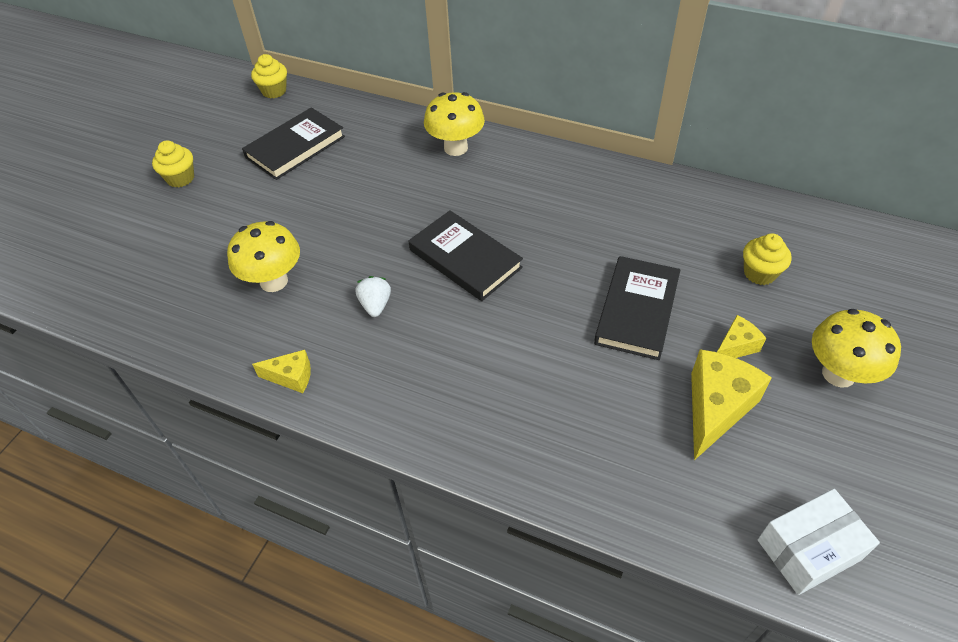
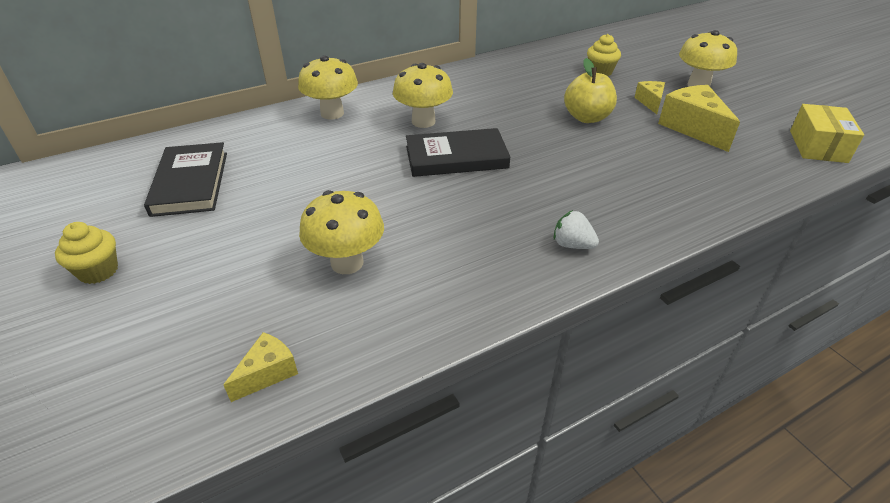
camera: 55 degrees left, 10 degrees down
(274, 91) = (89, 165): yellow cupcake -> none
(291, 377) = (482, 298): yellow cheese -> yellow cheese (267, 373)
(375, 305) = (452, 217): white strawberry -> white strawberry (572, 245)
(501, 206) = (423, 121): none -> yellow mushroom
(637, 310) = (587, 117): black book -> yellow apple
(808, 550) = (818, 146): white box -> yellow box

